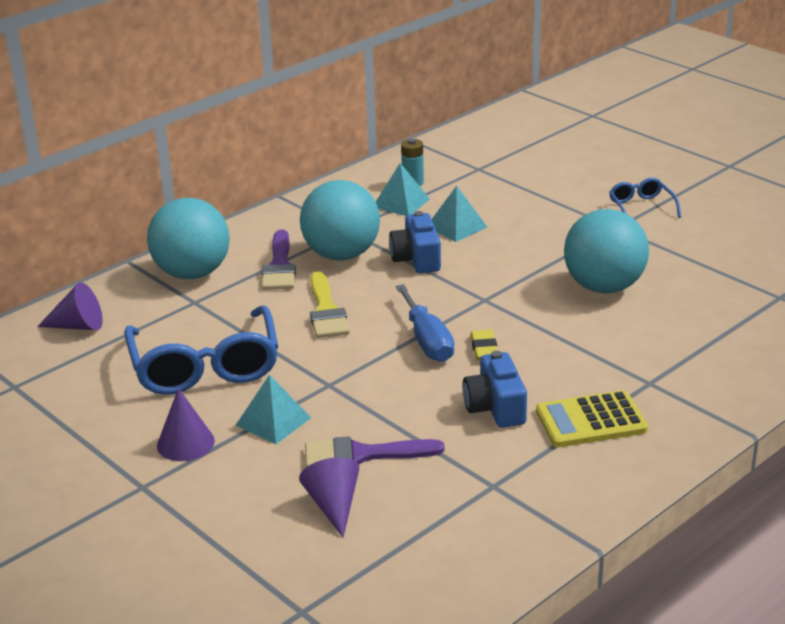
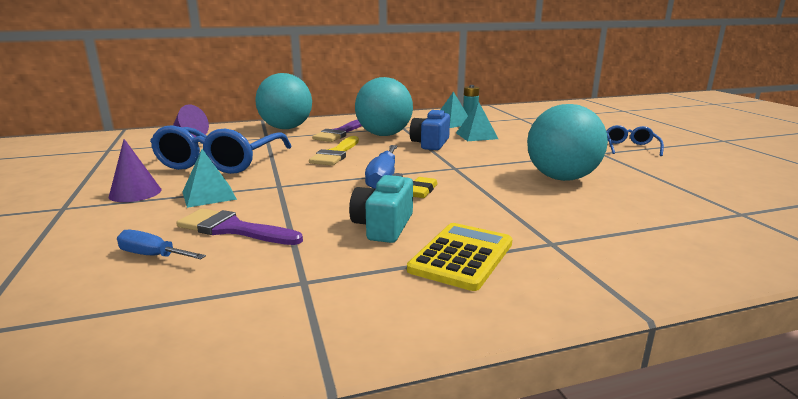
camera: 25 degrees right, 10 degrees down
(333, 505) = (153, 256): purple cone -> blue screwdriver
(495, 407) = (383, 226): blue camera -> turquoise camera
(591, 421) = (462, 257): yellow calculator -> yellow calculator turned 105 degrees clockwise

